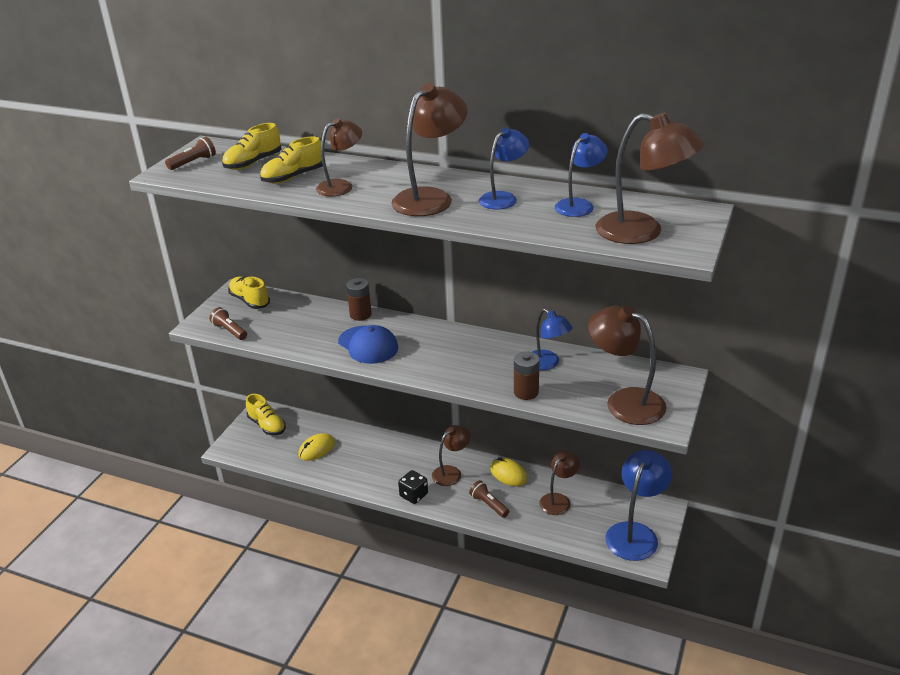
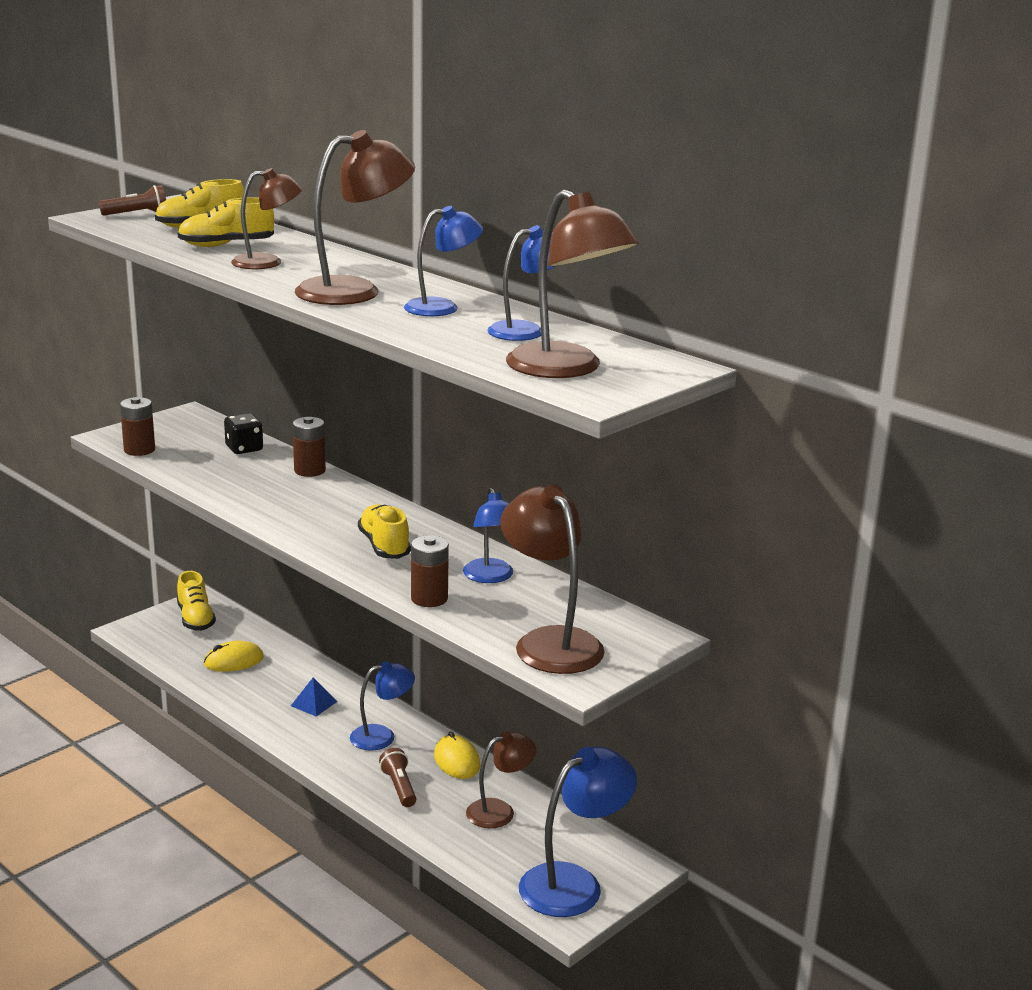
camera: 20 degrees right, 10 degrees down
(229, 331) = (139, 450): brown flashlight -> brown battery
(250, 301) = (194, 427): yellow shoe -> yellow shoe (384, 546)
(368, 345) = (285, 502): blue cap -> none
(391, 463) = (313, 703): none -> blue pyramid
(413, 495) = (310, 747): black dice -> black dice (244, 449)
(451, 472) = (382, 736): brown lamp -> blue lamp

